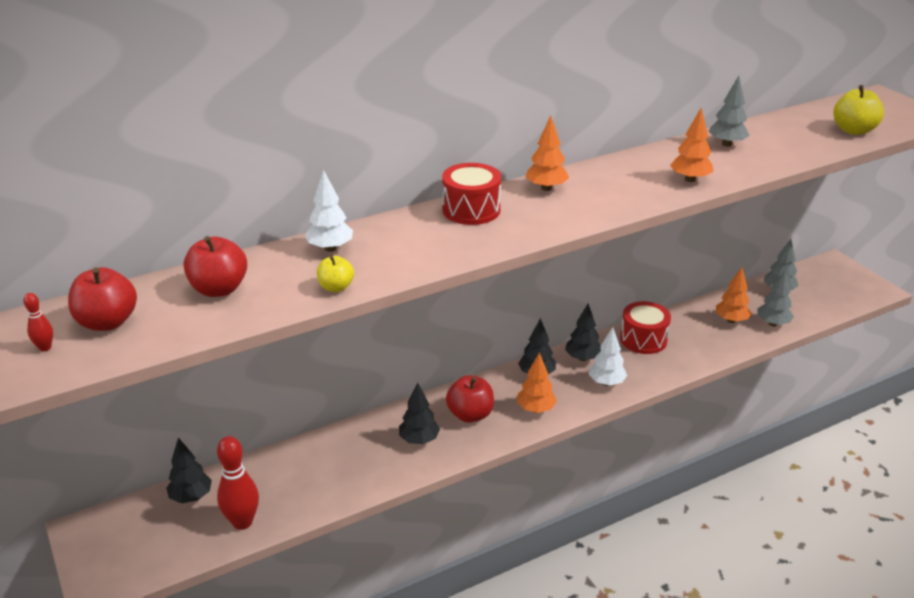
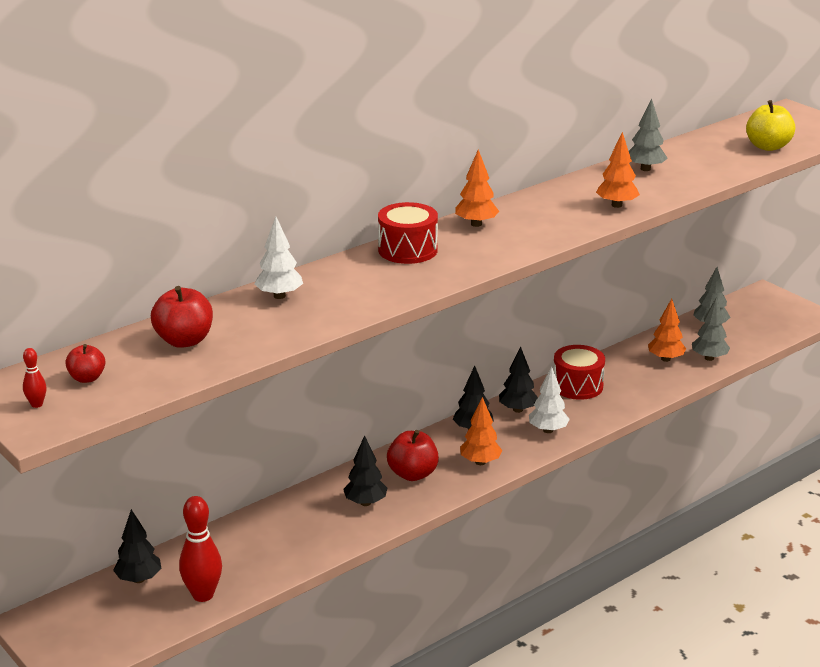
camera: 10 degrees left, 5 degrees down
(107, 322) = (87, 378): red apple -> red apple, size x0.61
(336, 287) = (300, 329): yellow apple -> none

